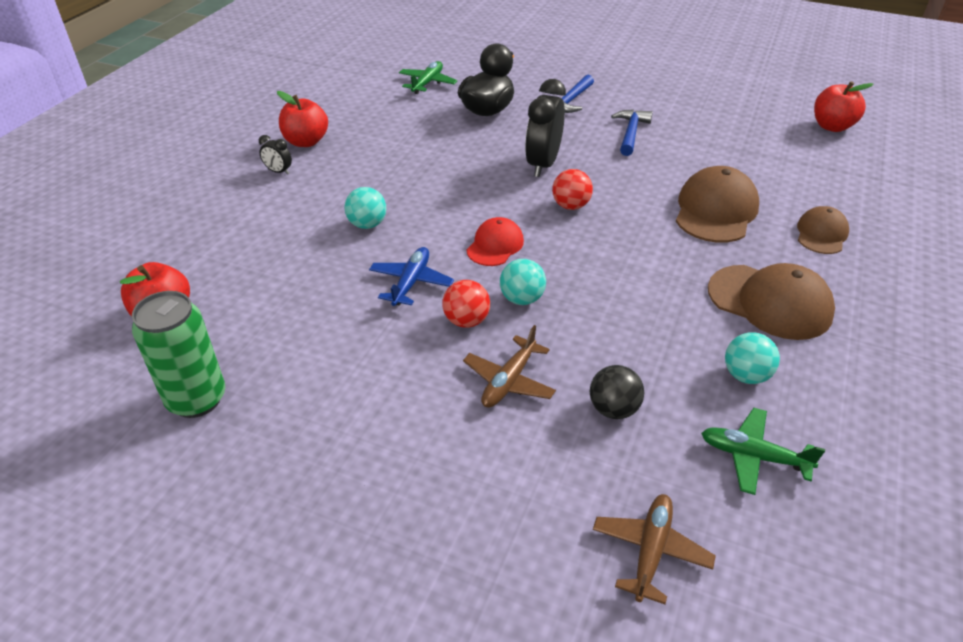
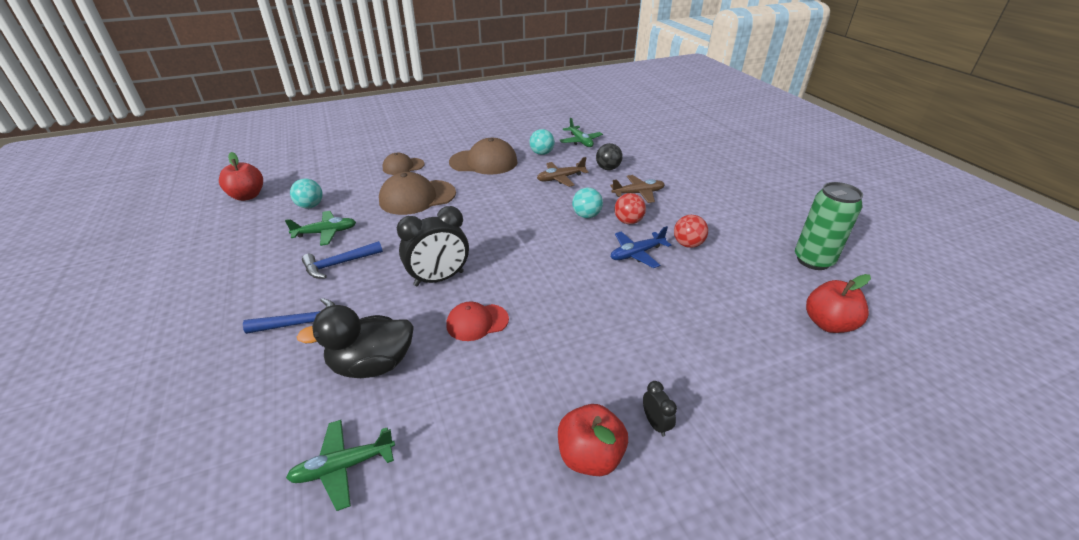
camera: 135 degrees left, 5 degrees down
(367, 224) = (624, 308): turquoise ball -> turquoise ball (310, 206)
(495, 245) = (559, 246): red cap -> red cap (477, 322)
(570, 206) = (478, 242): red ball -> red ball (688, 244)
(650, 550) = (648, 143): brown plane -> brown plane (560, 178)
(697, 142) = (326, 233): none -> green plane
(770, 302) = (484, 162): brown cap -> brown cap turned 105 degrees clockwise

